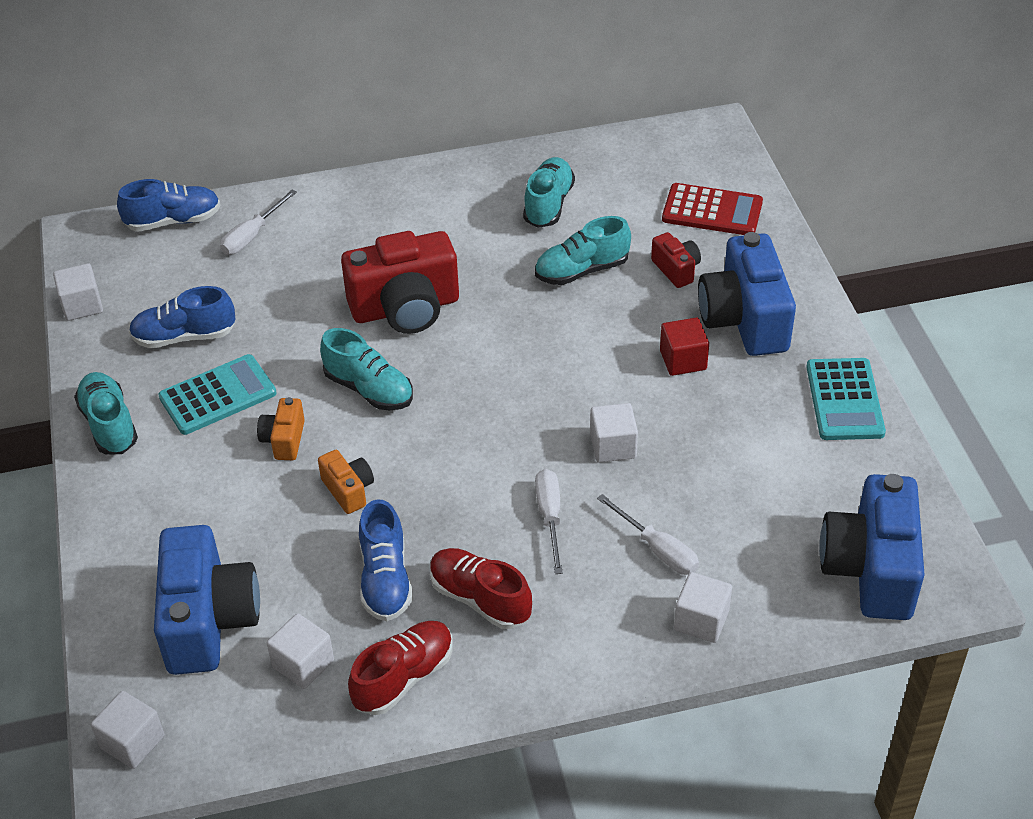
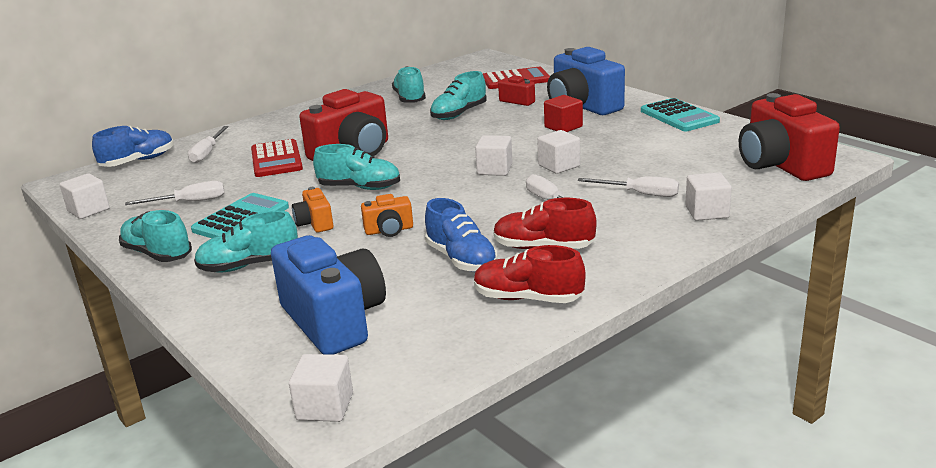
camera: 25 degrees left, 20 degrees down
(181, 488) = (249, 265): none -> turquoise shoe
(184, 337) = (189, 202): blue shoe -> white screwdriver
(303, 664) = (438, 317): white cube -> white cube (494, 169)
(316, 285) = (276, 159): none -> red calculator
(348, 490) = (389, 230): orange camera -> orange camera turned 135 degrees clockwise
(403, 677) = (528, 298): red shoe -> red shoe turned 90 degrees counterclockwise
(870, 569) = (781, 165): blue camera -> red camera

